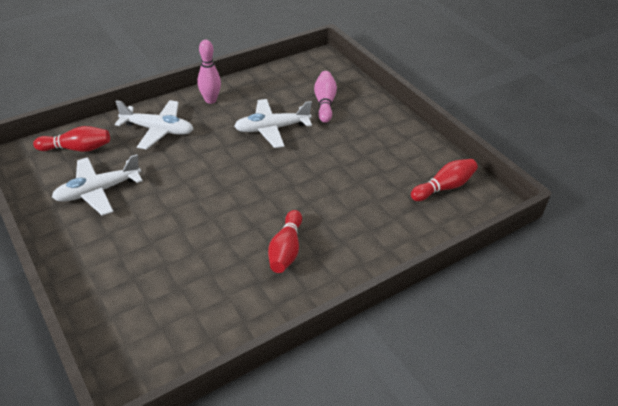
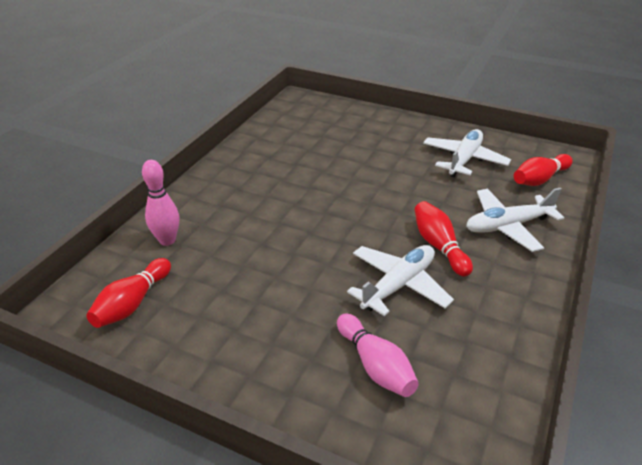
camera: 150 degrees right, 5 degrees down
(210, 100) = (517, 289): pink bowling pin -> pink bowling pin (167, 240)
(286, 250) = (266, 181): red bowling pin -> red bowling pin (439, 246)

